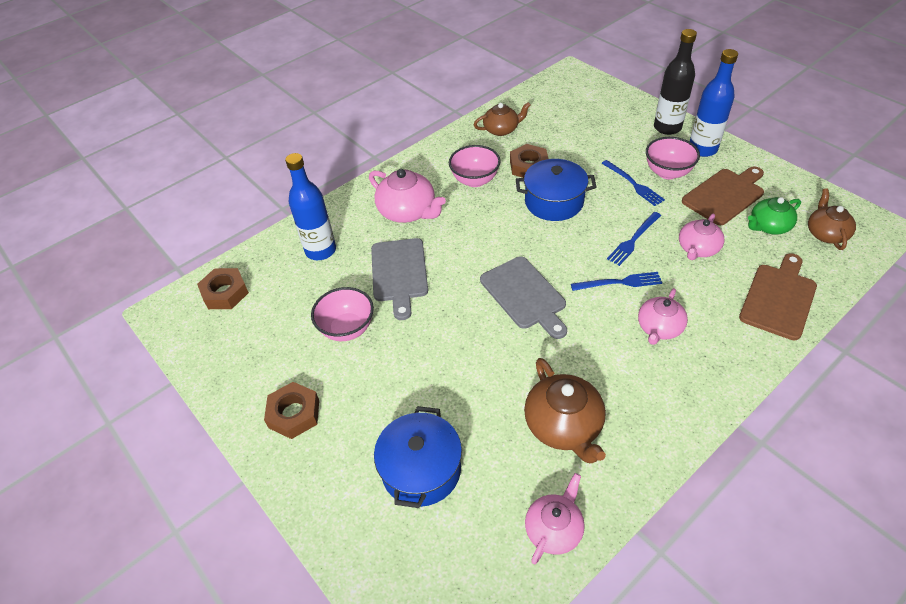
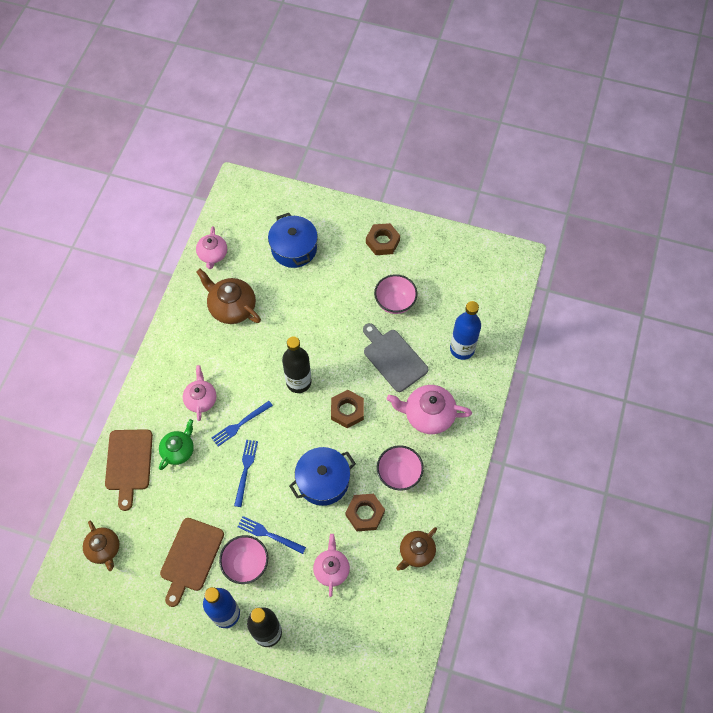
camera: 145 degrees right, 15 degrees up
(225, 293) = (494, 287): brown nut -> brown nut (347, 410)
(525, 295) = (298, 382): grey cutting board -> black bottle
(697, 249) = (196, 484): pink teapot -> pink teapot (331, 569)
(768, 226) = (149, 536): green teapot -> green teapot (178, 450)

